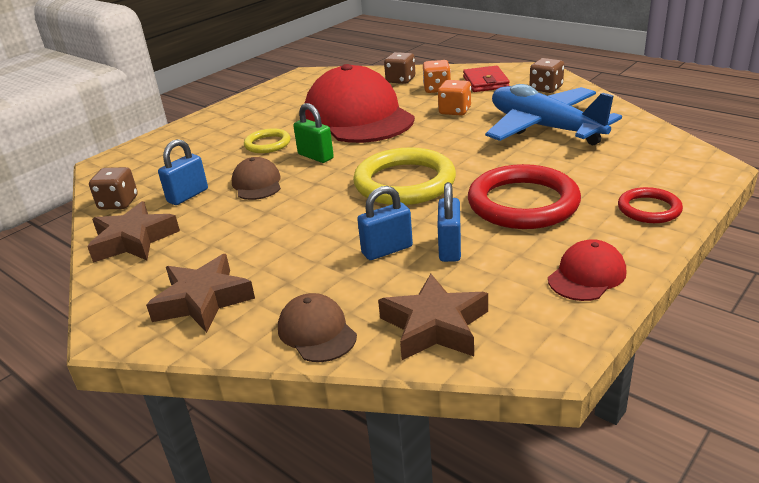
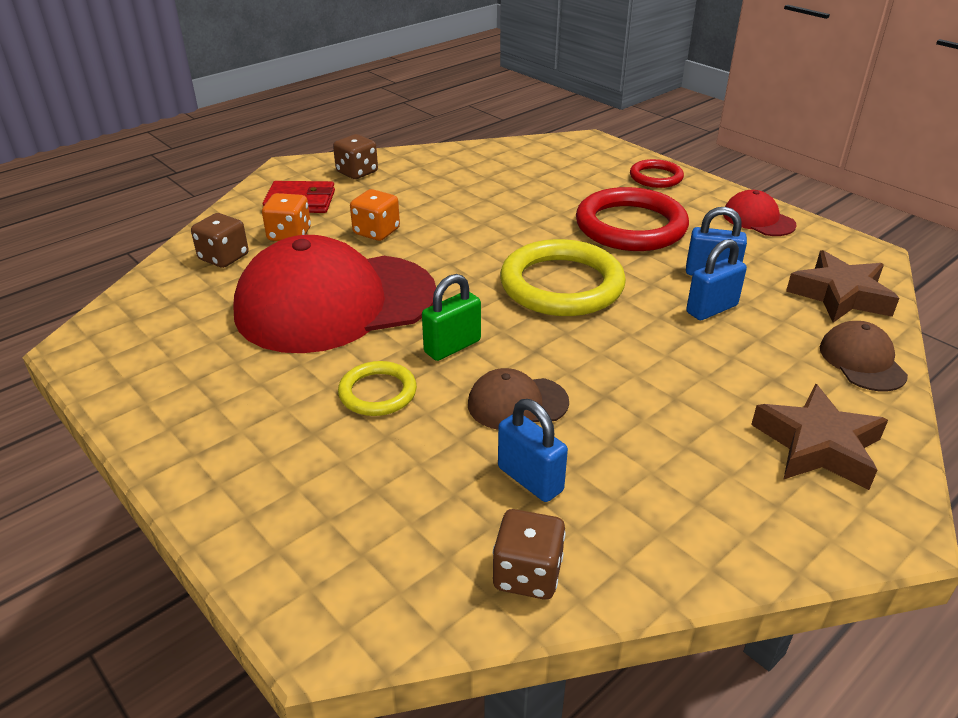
camera: 85 degrees left, 5 degrees up
(133, 240) = (664, 534): brown star -> none
(317, 332) = (862, 361): brown cap -> brown cap turned 105 degrees clockwise
(387, 250) = (711, 309): blue padlock -> blue padlock turned 75 degrees clockwise
(544, 128) = (466, 190): blue plane -> none

